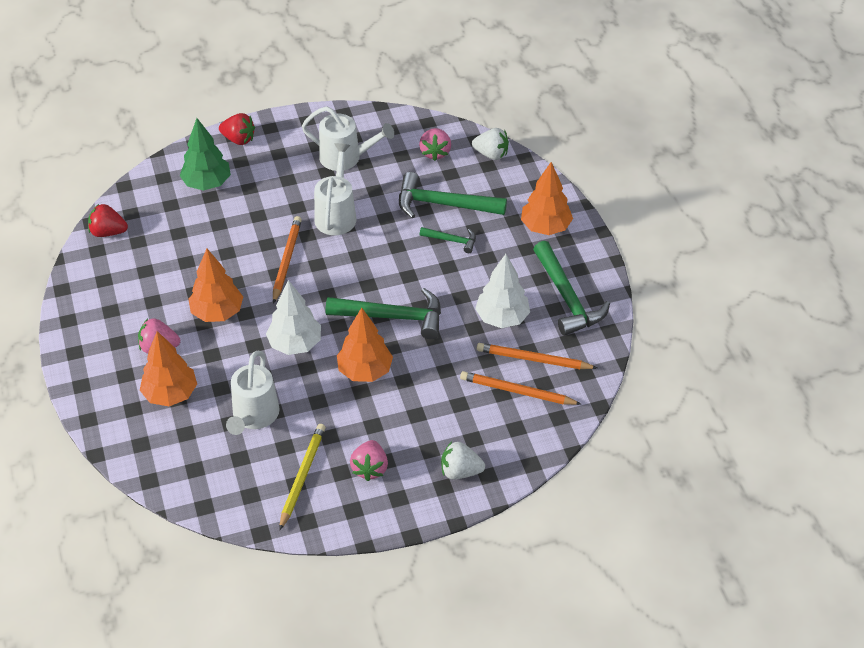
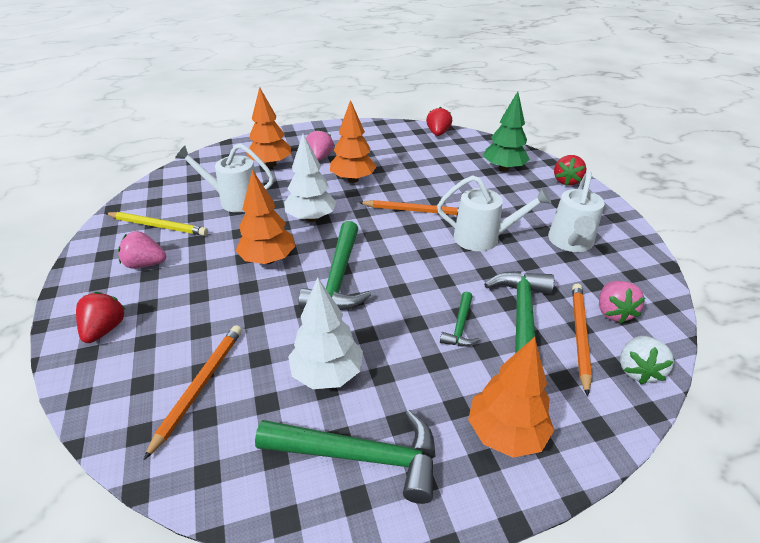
camera: 90 degrees right, 10 degrees down
(435, 152) = (613, 312): pink strawberry -> pink strawberry turned 90 degrees counterclockwise
(460, 471) = (105, 329): white strawberry -> red strawberry
(534, 359) = (249, 407): orange pencil -> orange pencil (579, 336)
(567, 298) = (360, 456): green hammer -> green hammer turned 150 degrees counterclockwise

